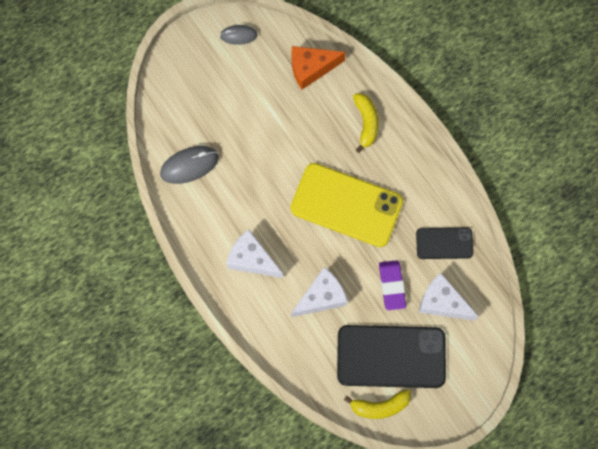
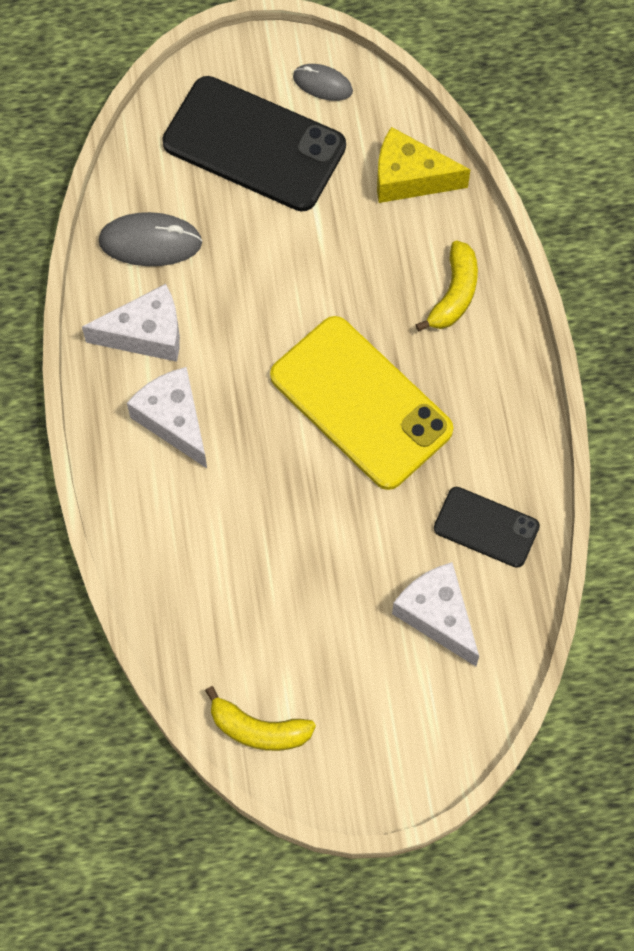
camera: 25 degrees right, 5 degrees down
(311, 68) = (409, 178): orange cheese -> yellow cheese
(321, 297) = (252, 523): white cheese -> white cheese (146, 334)
(391, 286) = (370, 555): purple eraser -> none
(391, 356) = (314, 661): black phone -> black phone (254, 144)

